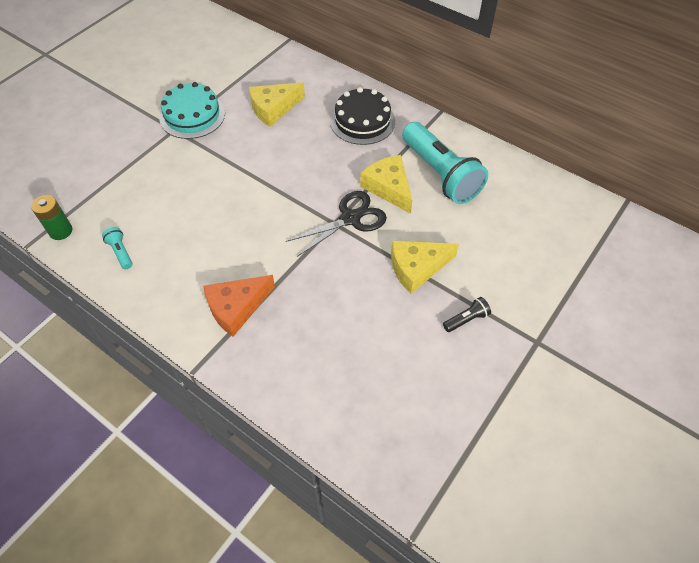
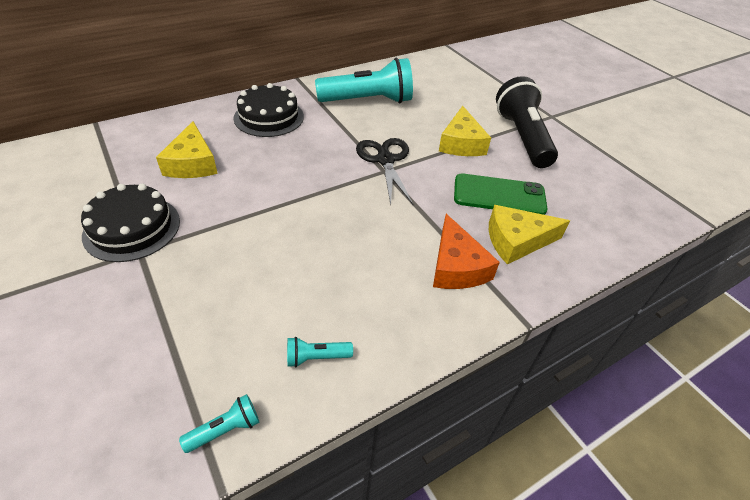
camera: 70 degrees left, 10 degrees down
(61, 231) = (225, 429): green battery -> turquoise flashlight
(192, 115) = (132, 228): turquoise cake -> black cake
(348, 318) = (499, 195): none -> green phone
(388, 187) = (363, 129): yellow cheese -> yellow cheese (516, 241)
(466, 319) = (522, 137): black flashlight -> black flashlight, size x2.48

